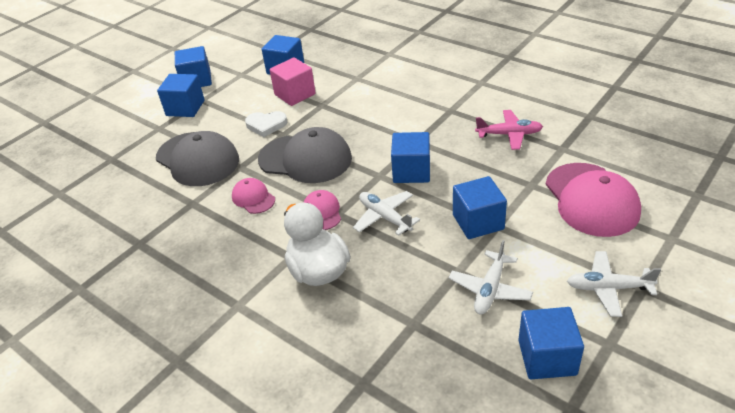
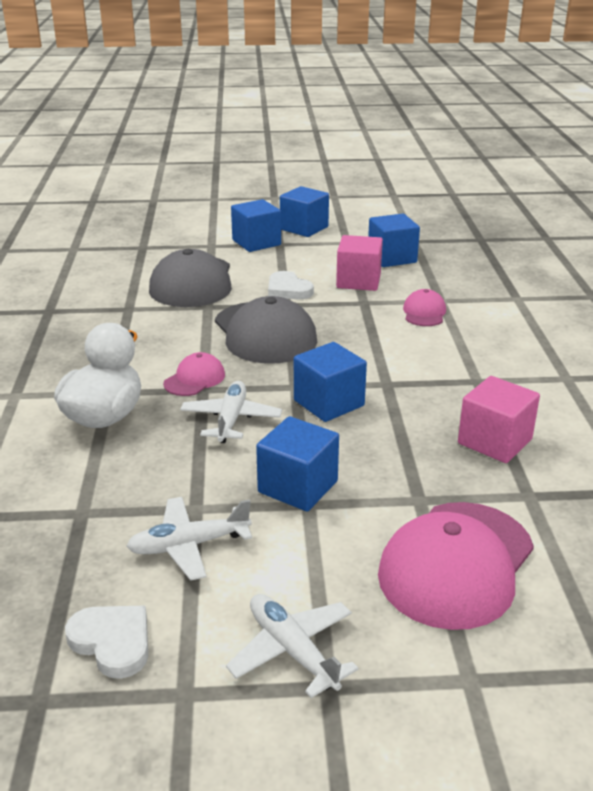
camera: 45 degrees right, 10 degrees down
(253, 198) = (171, 334): pink cap -> pink cap (424, 312)
(509, 134) = (494, 441): pink plane -> pink cube
(547, 357) = (112, 642): blue cube -> white heart

